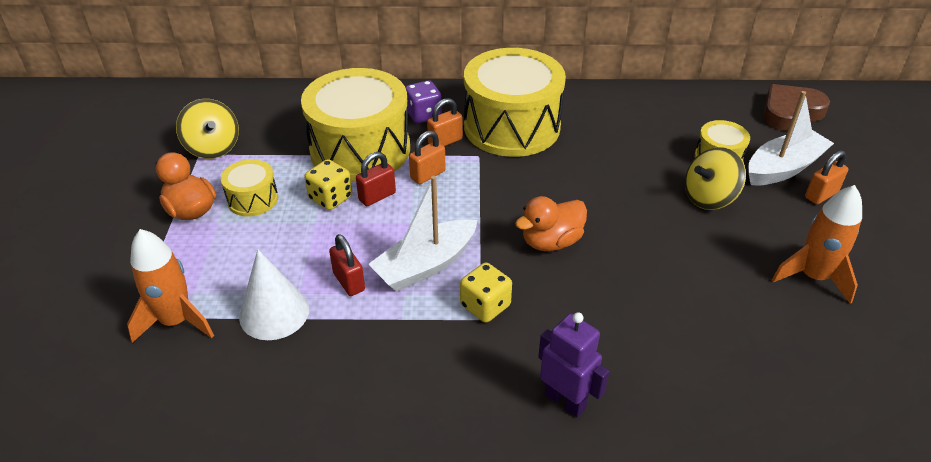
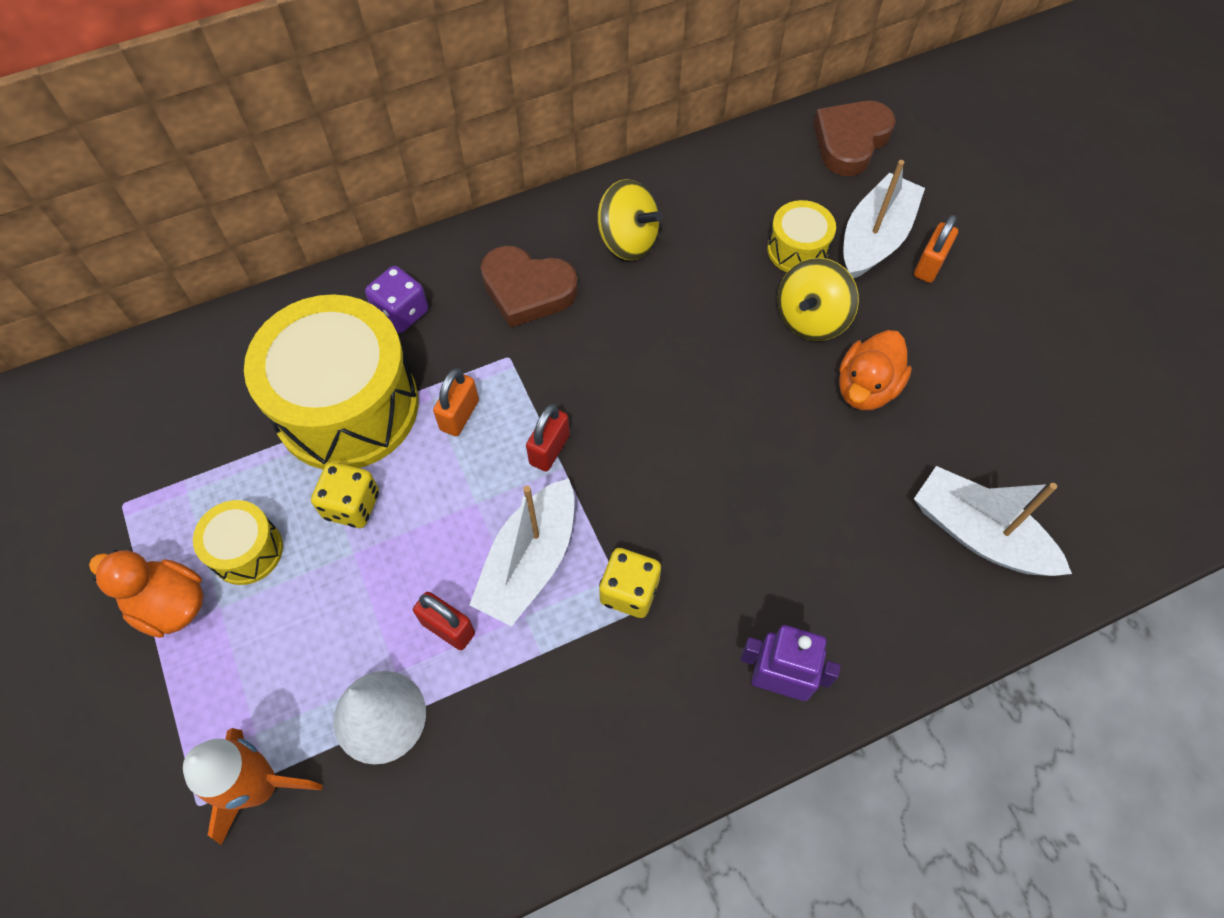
camera: 25 degrees left, 20 degrees up
(213, 147) = (135, 484): yellow spinning top -> yellow spinning top (628, 240)
(377, 196) = (412, 477): red padlock -> red padlock (549, 449)
(445, 141) = (453, 349): orange padlock -> none
(511, 126) = (527, 290): yellow drum -> brown heart
(551, 242) = (661, 461): orange duck -> orange duck (866, 388)
(785, 368) = (979, 534): none -> white boat
(813, 277) = (963, 394): orange rocket -> none

